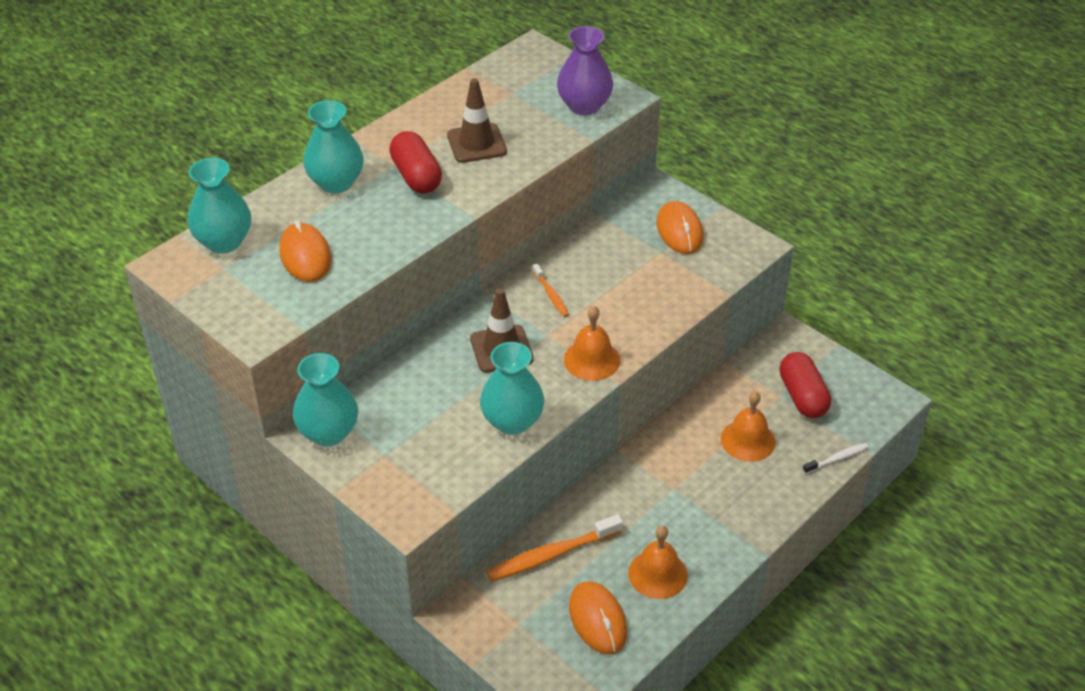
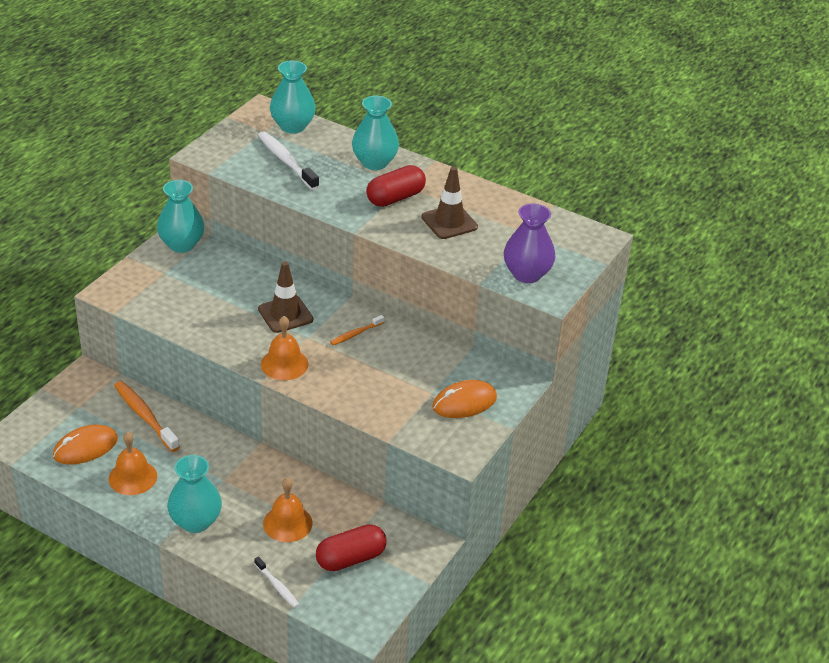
camera: 75 degrees right, 5 degrees down
(305, 256) = (286, 162): orange mouse -> white toothbrush
(512, 421) = (208, 329): turquoise vase -> turquoise vase (195, 521)

